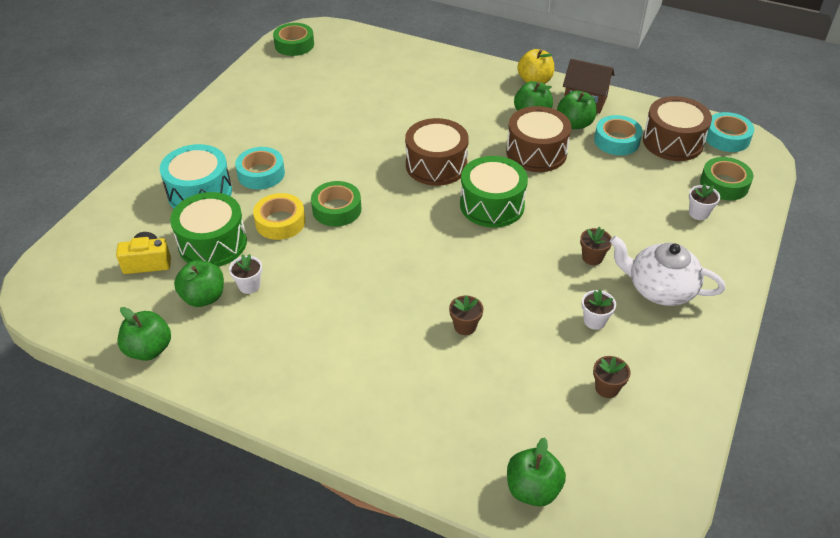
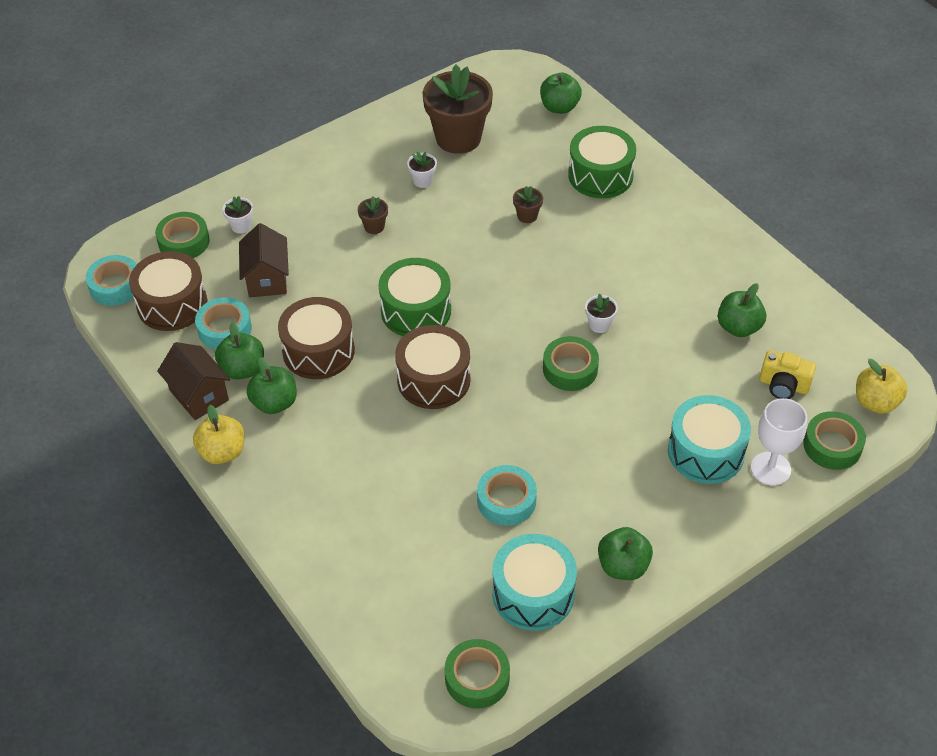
camera: 150 degrees left, 5 degrees up
(59, 279) = (875, 402): none -> yellow apple
(95, 232) = (832, 446): none -> green tape
(144, 199) = (770, 469): none -> white goblet
(149, 349) = (800, 298): green apple -> green apple (623, 566)
(212, 243) = (712, 381): green drum -> green drum (600, 175)
(249, 285) = (692, 322): white flower pot -> white flower pot (599, 325)
(261, 174) = (628, 449): turquoise tape -> turquoise tape (506, 500)
(280, 222) = (634, 378): yellow tape -> none
(284, 84) = (533, 593): none -> turquoise drum
(607, 388) = (458, 138): brown flower pot -> brown flower pot, size x2.39
(629, 183) = (267, 279): none -> brown house
(659, 289) = (347, 182): white teapot -> none

